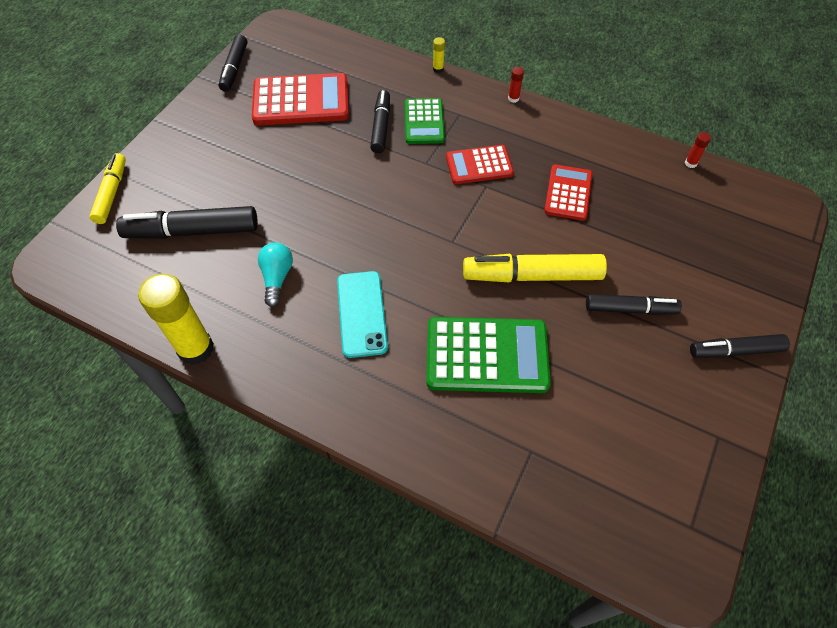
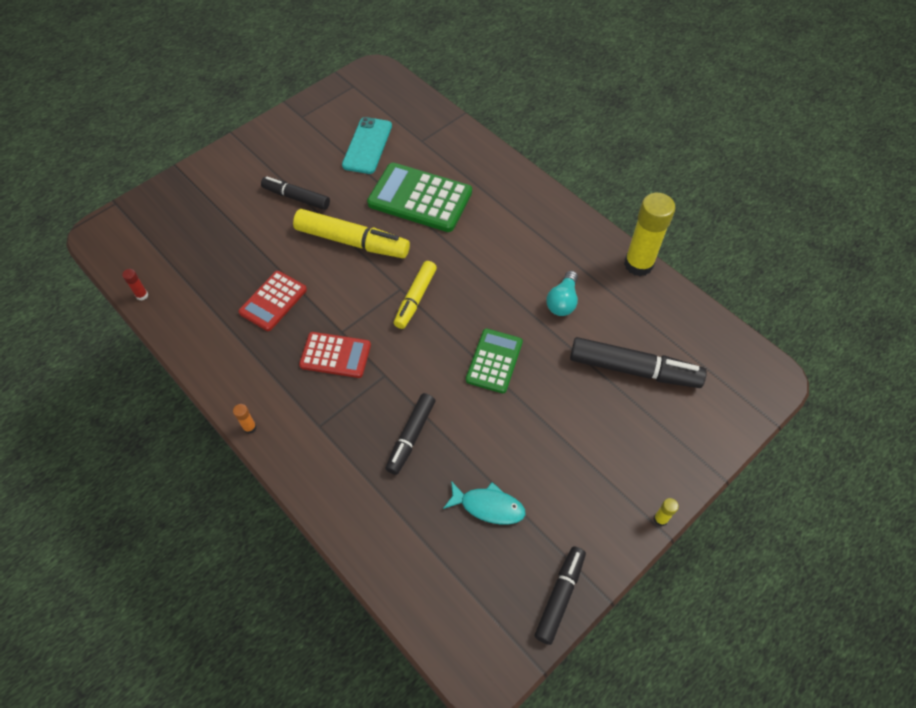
camera: 160 degrees left, 0 degrees up
(112, 193) = (716, 440): yellow marker -> yellow marker (415, 298)
(301, 101) = (488, 506): red calculator -> turquoise fish
(362, 314) = (501, 252): turquoise phone -> turquoise phone (367, 146)
(424, 122) = (362, 427): green calculator -> green calculator (494, 361)
(438, 69) = (307, 503): yellow glue stick -> yellow glue stick (660, 519)
(513, 98) = (249, 427): red glue stick -> orange glue stick
(735, 351) = (247, 153): black marker -> none

